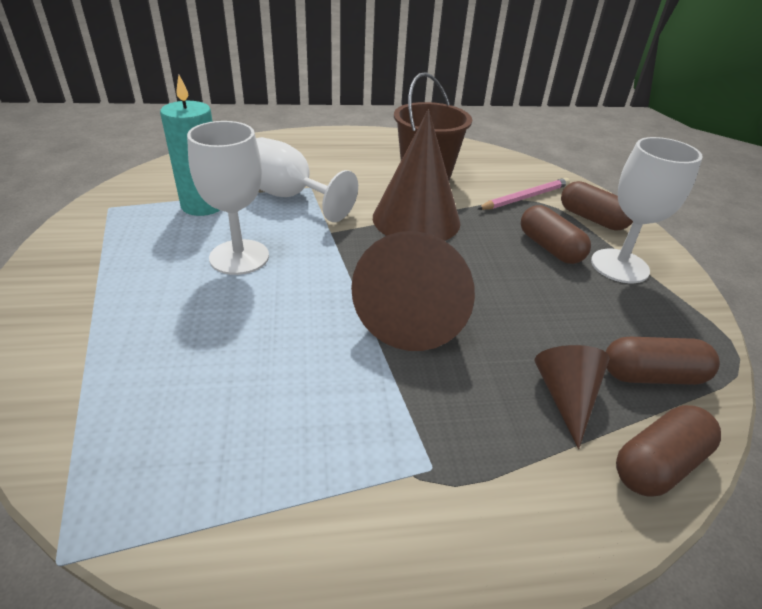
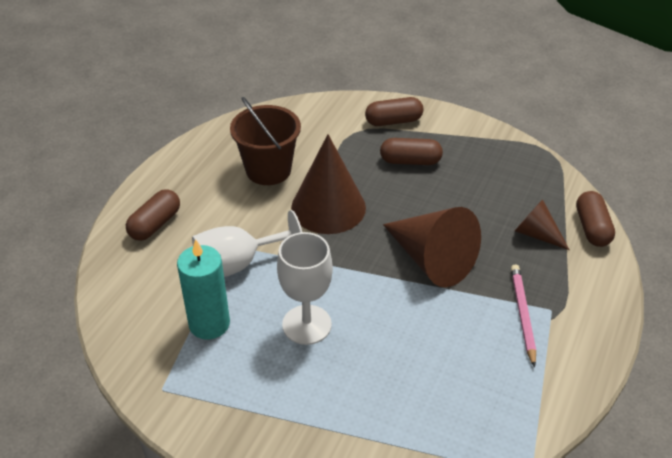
camera: 55 degrees left, 5 degrees up
(525, 197) = (343, 136): pink pencil -> pink pencil (522, 315)
(619, 266) = (450, 143): white goblet -> none
(652, 376) = (541, 192): brown capsule -> brown capsule (155, 224)

